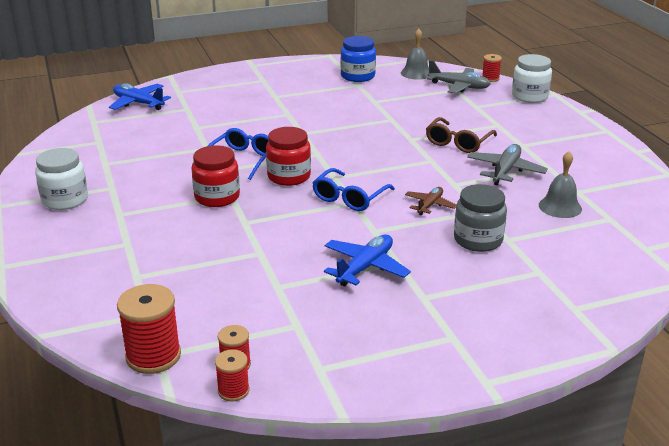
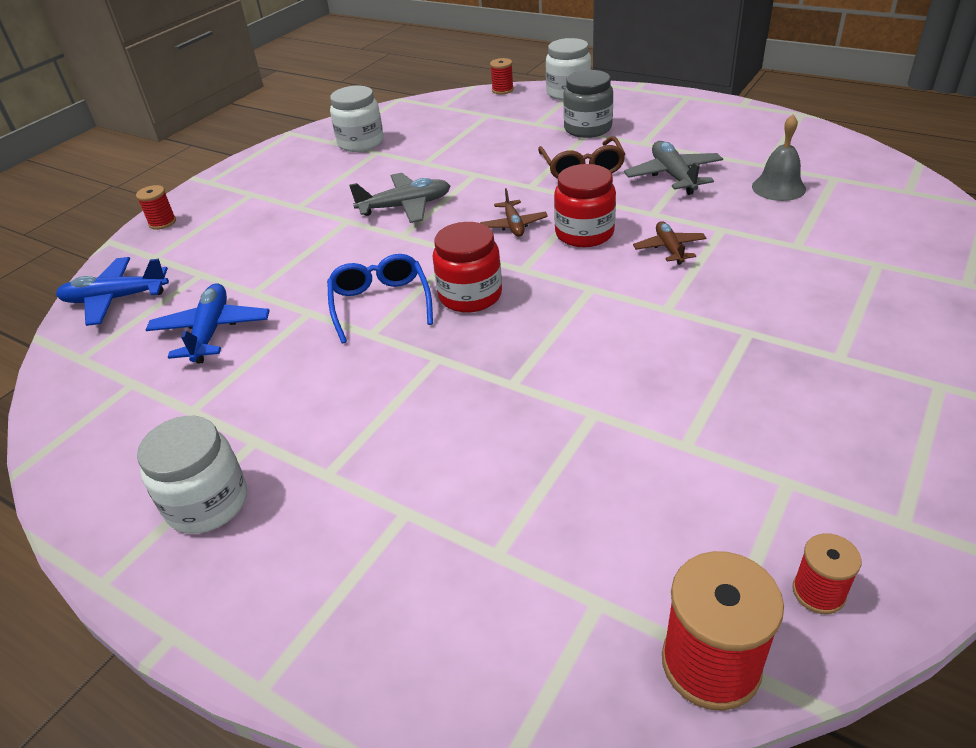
camera: 35 degrees left, 10 degrees up
(217, 197) = (425, 370): red jar -> red jar (584, 233)
(233, 390) = (878, 633): red spool -> red spool (162, 222)
(349, 198) = (578, 285): blue glasses -> none
(358, 76) = (361, 143): blue jar -> white jar
(365, 267) = (730, 358): blue plane -> blue plane (211, 331)
(366, 154) = (513, 225): none -> brown plane
(416, 73) = (419, 114): grey bell -> none
(459, 86) = (486, 110): grey plane -> grey plane (405, 206)
(478, 240) = (774, 261): grey jar -> grey jar (587, 128)

